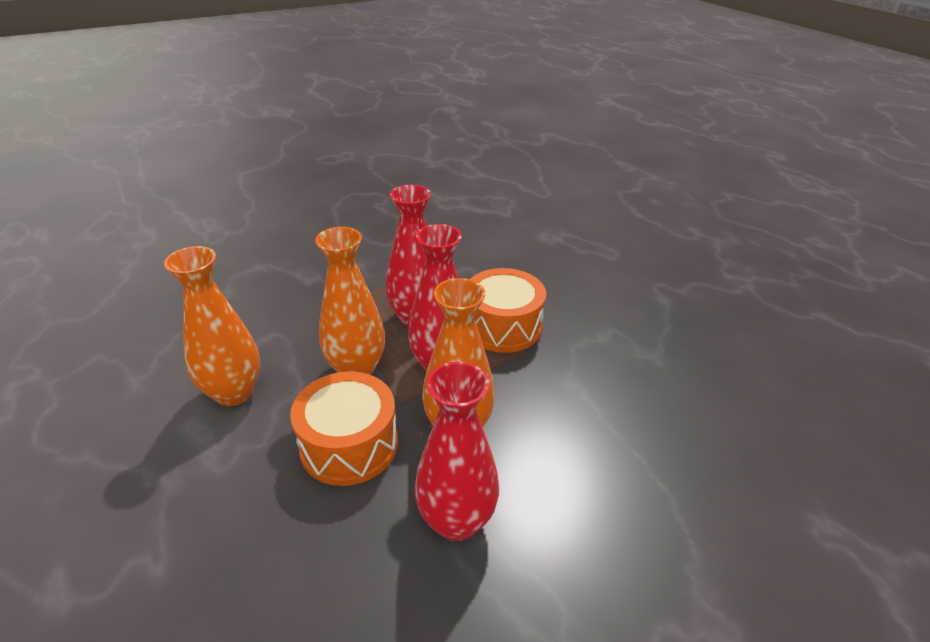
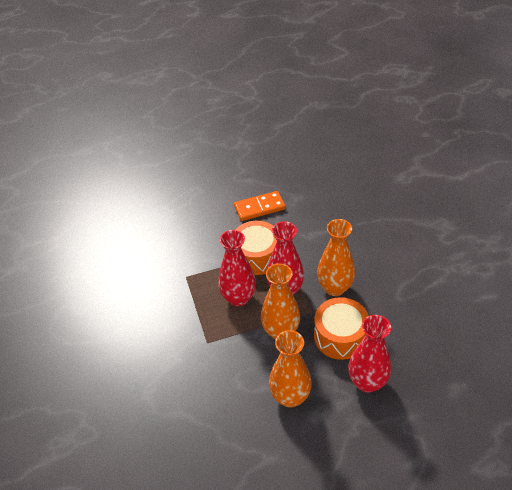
camera: 75 degrees left, 10 degrees up
(456, 520) = (390, 295): red vase -> red vase (367, 382)
(608, 317) = (259, 207): none -> orange domino

